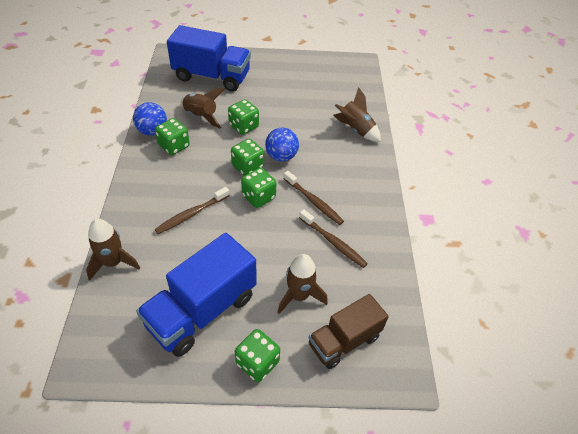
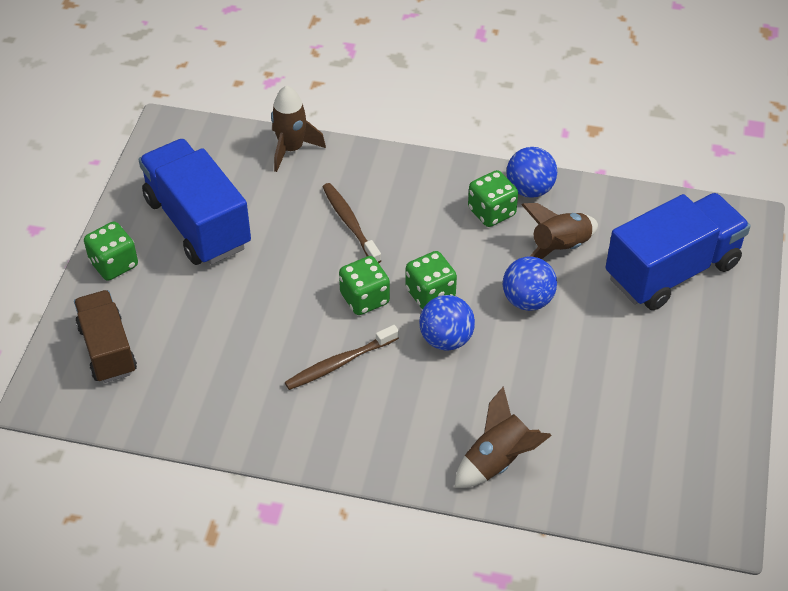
camera: 105 degrees right, 0 degrees up
(211, 77) = (672, 271): blue truck -> blue truck turned 150 degrees counterclockwise
(244, 126) = (527, 300): green dice -> blue ball
(299, 296) = (185, 317): brown rocket -> none
(333, 242) = (257, 371): brown toothbrush -> none

